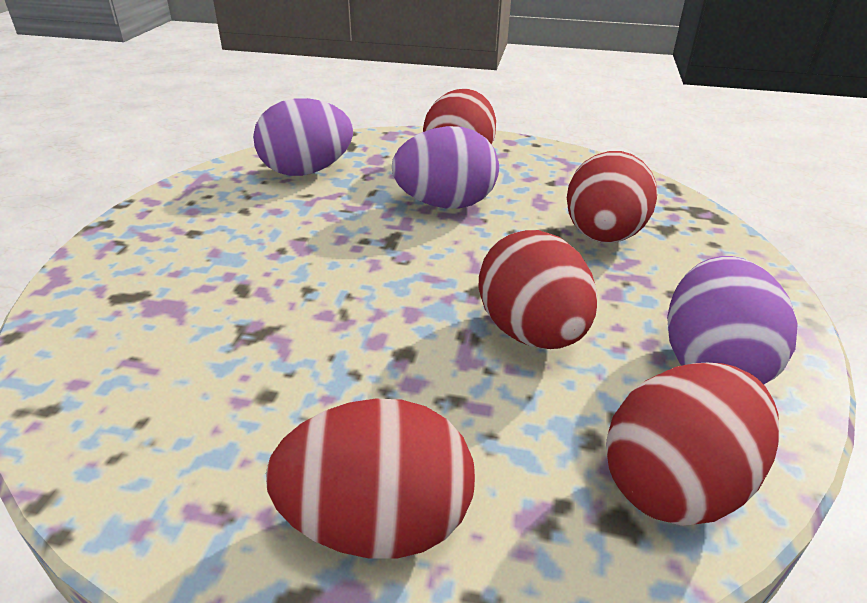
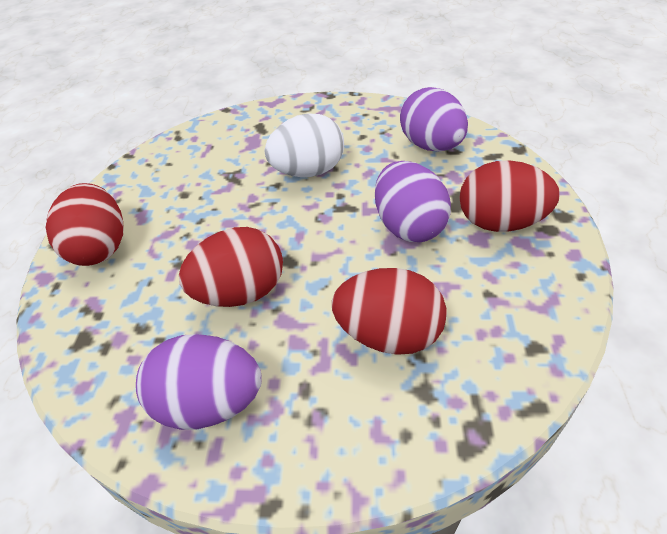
camera: 85 degrees right, 10 degrees up
(295, 258) = (308, 171): none -> white egg
(675, 483) = (101, 368): red egg -> none

